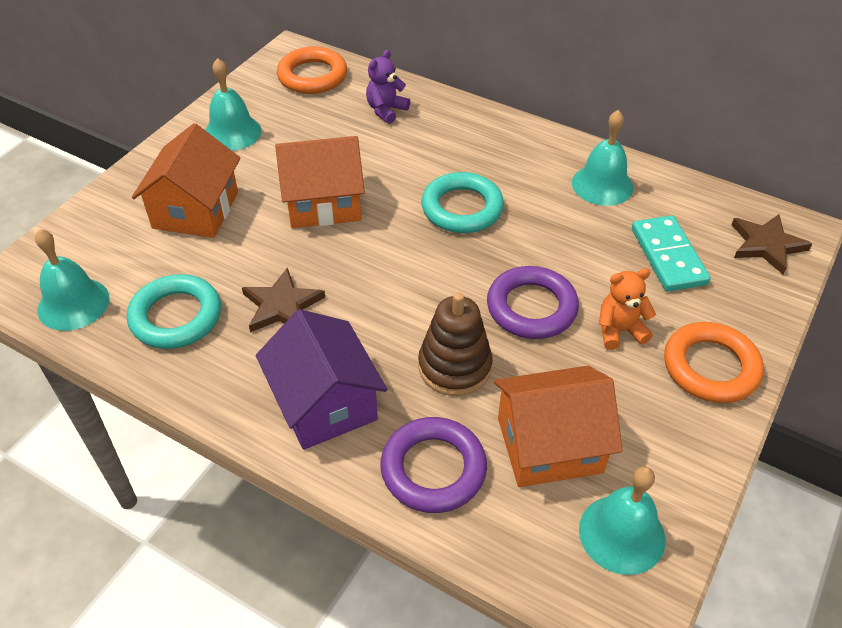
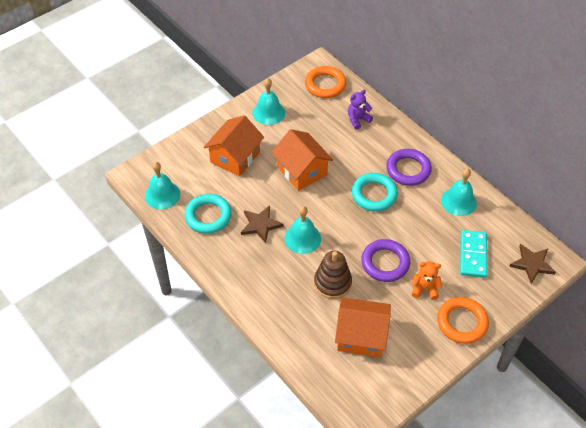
camera: 20 degrees right, 5 degrees up
(323, 203) = (302, 171): orange house -> orange house turned 45 degrees clockwise
(324, 403) = (263, 282): purple house -> none
(433, 469) = (301, 330): purple ring -> purple ring (408, 170)
(622, 534) = (375, 387): turquoise bell -> turquoise bell (302, 238)

